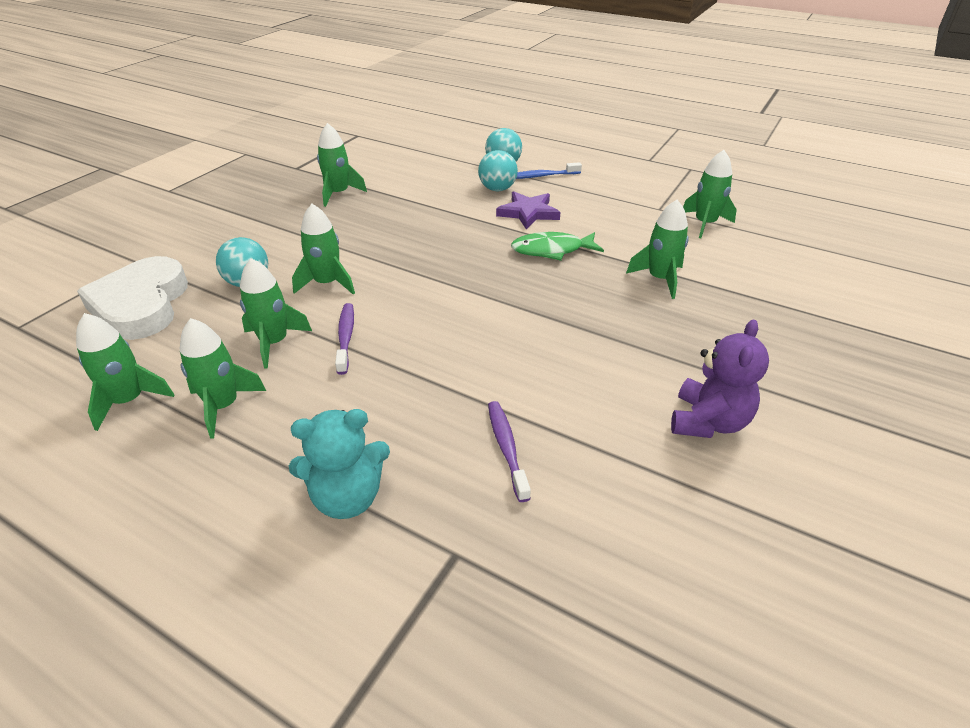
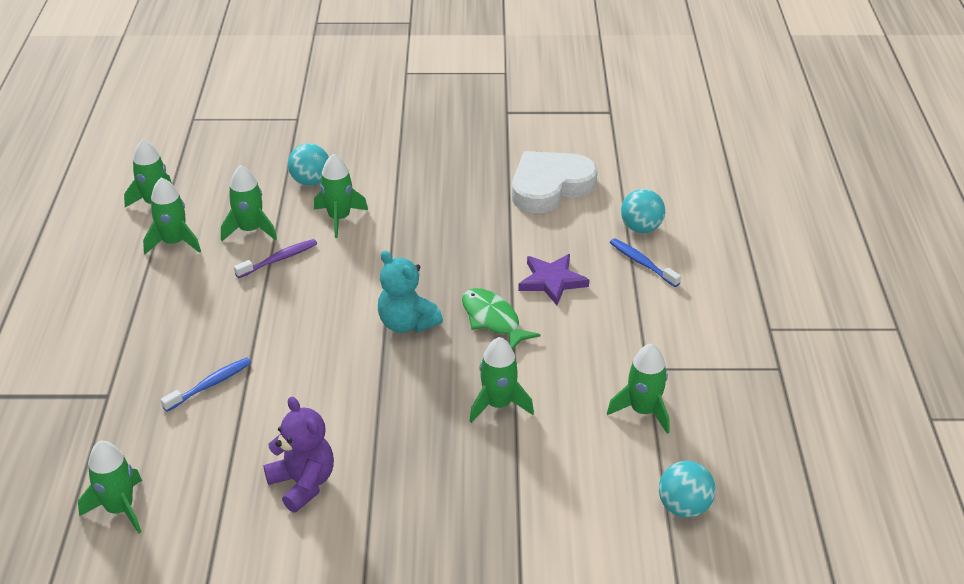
camera: 60 degrees right, 0 degrees up
(141, 305) = (250, 151): white heart -> white heart (550, 186)
(339, 194) = (482, 157): green rocket -> green rocket (120, 509)
(347, 497) = (127, 332): turquoise teddy bear -> turquoise teddy bear (407, 323)
(497, 189) = (582, 244): turquoise ball -> turquoise ball (684, 507)
(506, 448) = (210, 385): purple toothbrush -> blue toothbrush
(708, 422) = (303, 483): purple teddy bear -> purple teddy bear turned 120 degrees counterclockwise

